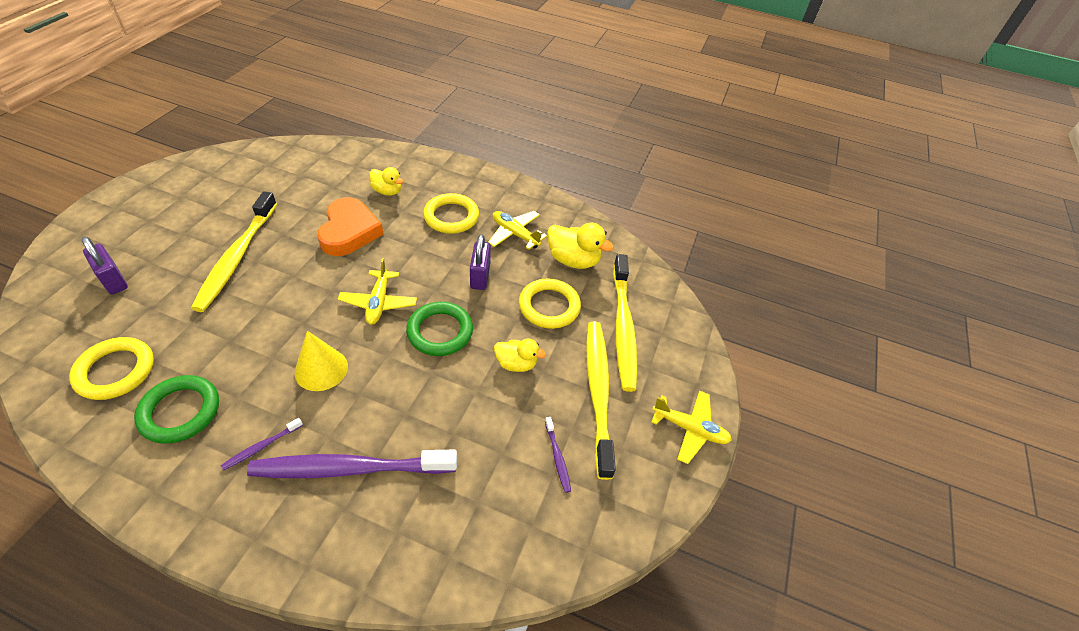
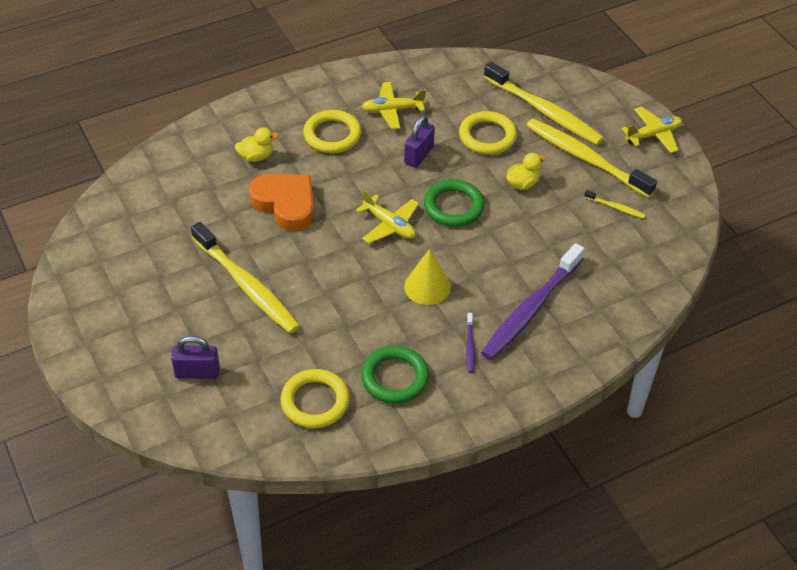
camera: 45 degrees left, 0 degrees up
(480, 276) = (419, 155): purple padlock -> purple padlock turned 75 degrees clockwise
(557, 457) = (615, 207): purple toothbrush -> yellow toothbrush
(573, 260) = (455, 95): yellow duck -> none

